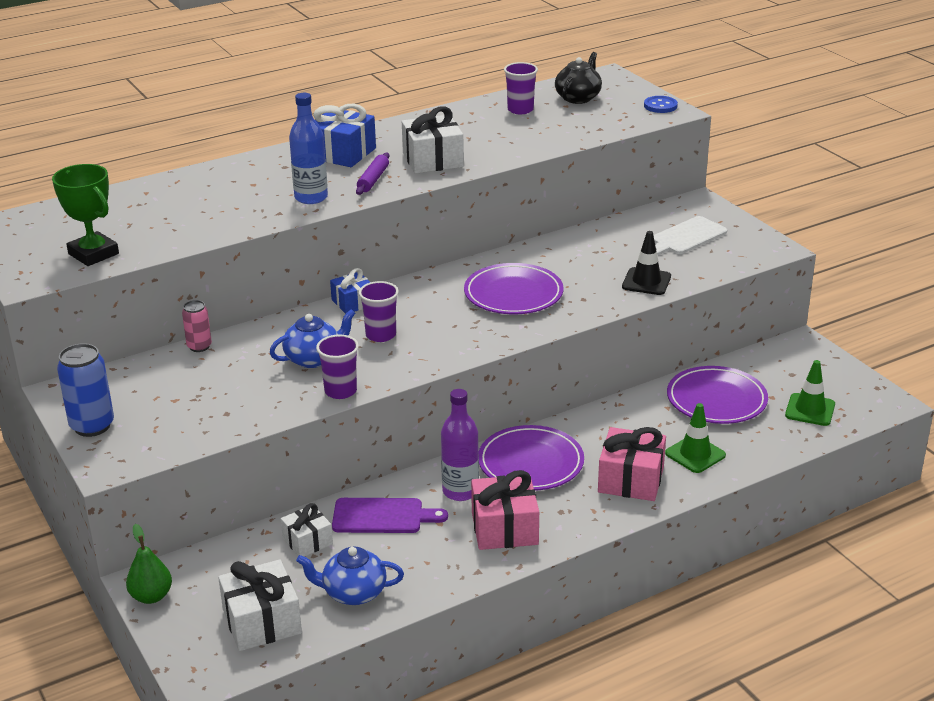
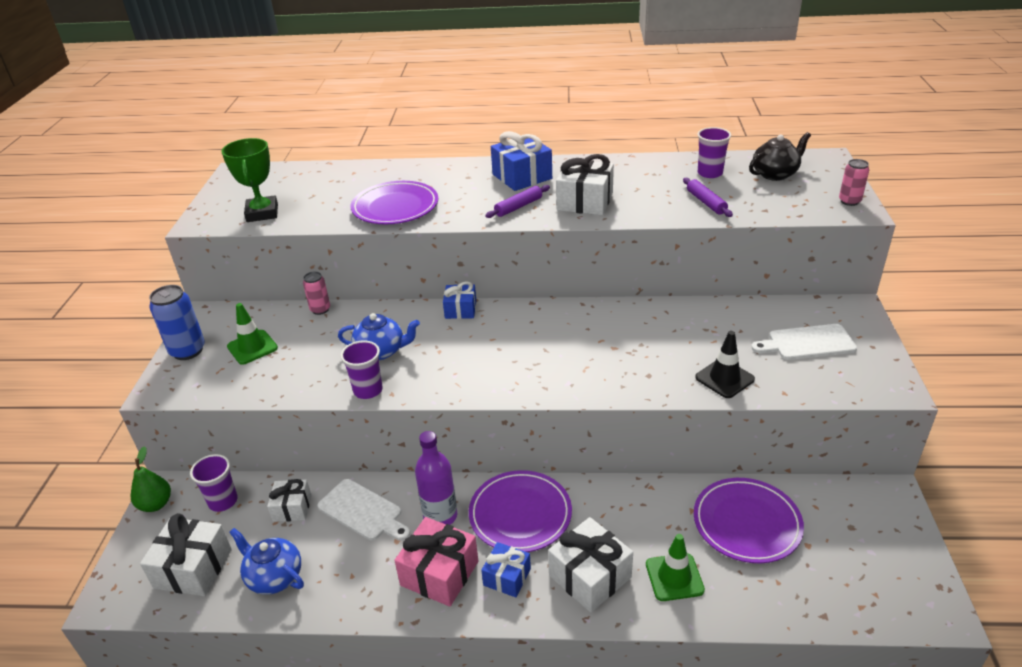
camera: 35 degrees right, 5 degrees up
(311, 197) = (455, 210): blue bottle -> none
(381, 335) = (450, 348): purple cup -> purple cup (223, 501)
(382, 516) = (362, 511): purple cutting board -> white cutting board
(513, 294) = (592, 348): purple plate -> purple plate (395, 207)
(543, 134) = (706, 202): none -> purple rolling pin
(564, 507) = (507, 577): none -> blue gift
(631, 480) = (590, 576): pink gift -> white gift
(660, 106) = (849, 201): blue button -> pink can
(810, 410) = (838, 580): green traffic cone -> green traffic cone (252, 347)

